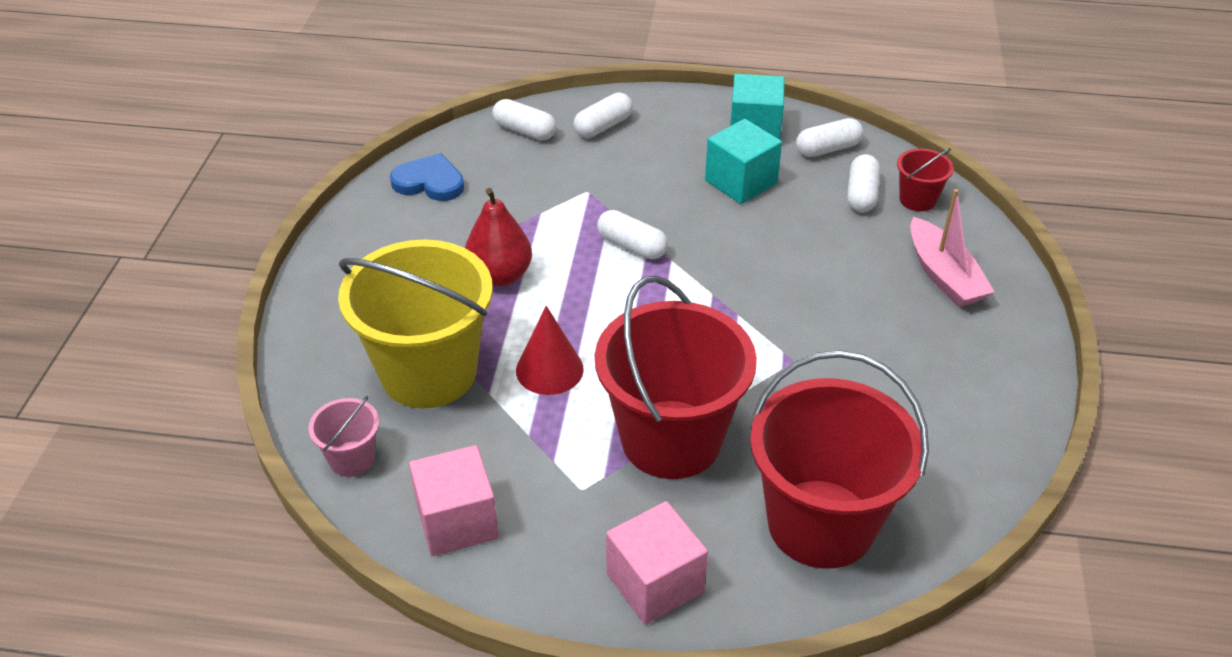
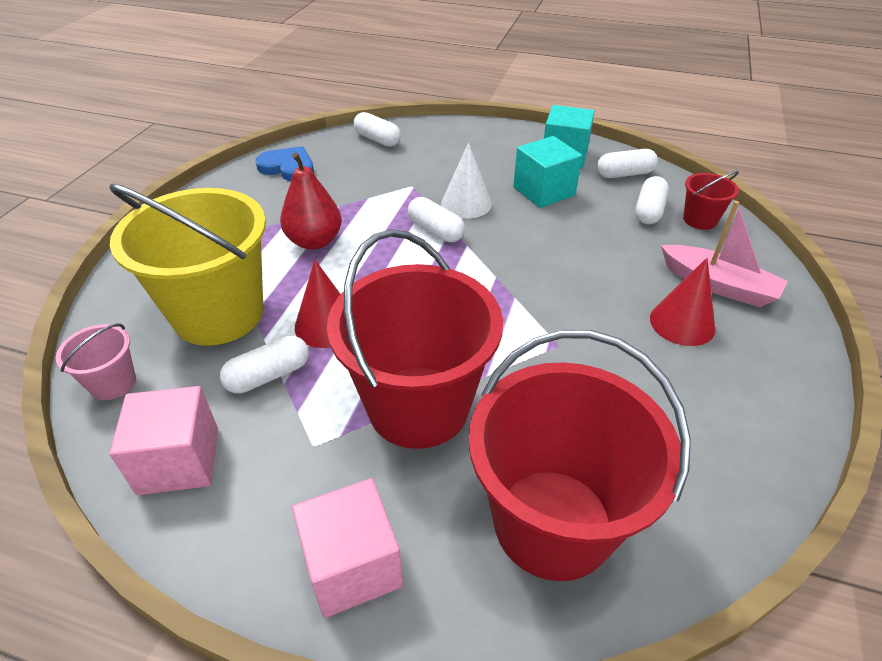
camera: 10 degrees right, 0 degrees up
(603, 126) = (441, 142): white capsule -> white capsule (268, 375)
(656, 208) = (466, 203): none -> white cone
(912, 321) = (682, 323): none -> red cone
(944, 275) = (718, 285): pink boat -> pink boat turned 45 degrees counterclockwise

